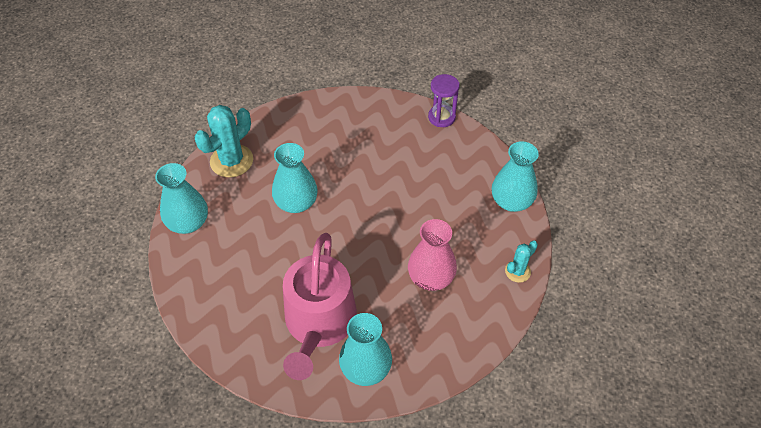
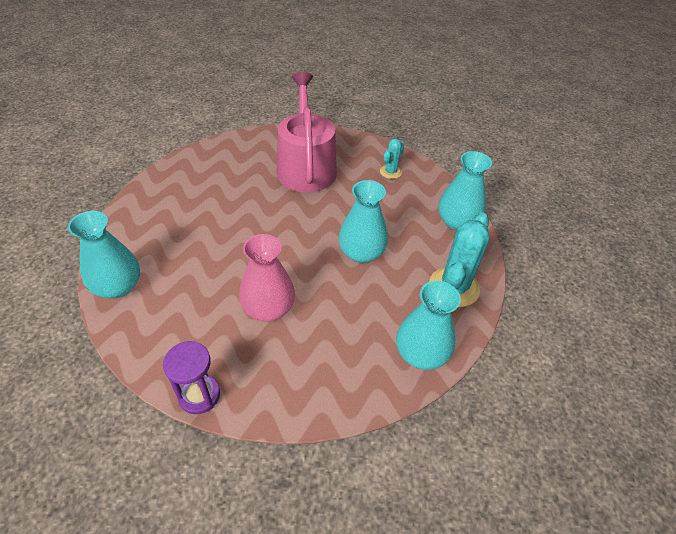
camera: 165 degrees right, 5 degrees down
(366, 368) = (263, 147): turquoise vase -> turquoise vase (421, 353)
(431, 277) = (213, 206): pink vase -> pink vase (268, 308)
(517, 271) = (127, 220): turquoise cactus -> turquoise cactus (390, 172)

